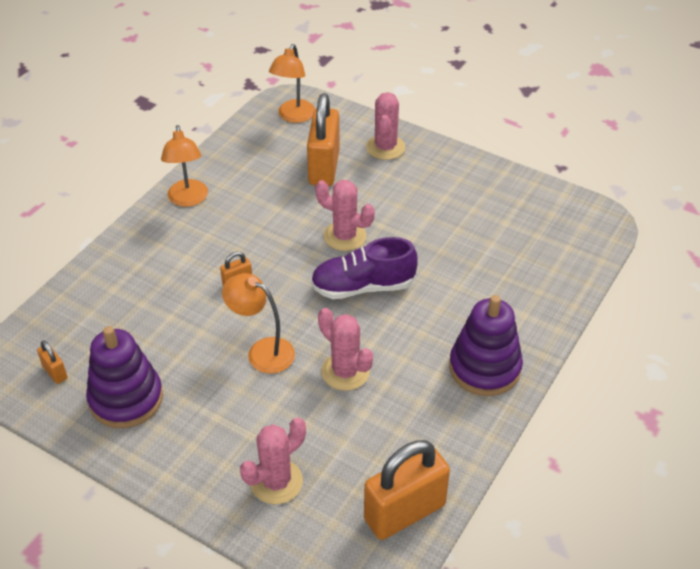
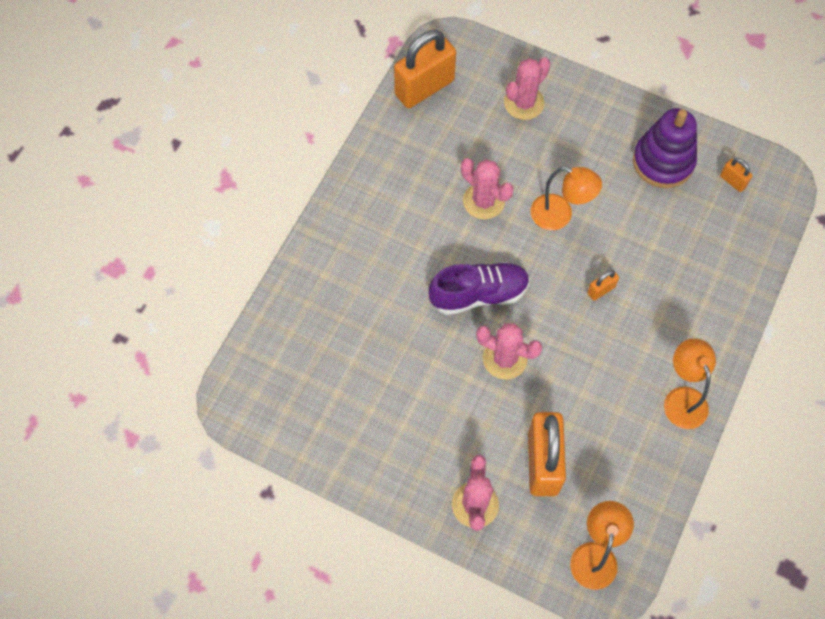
camera: 175 degrees right, 20 degrees up
(484, 368) = (362, 214): purple stacking toy -> none

